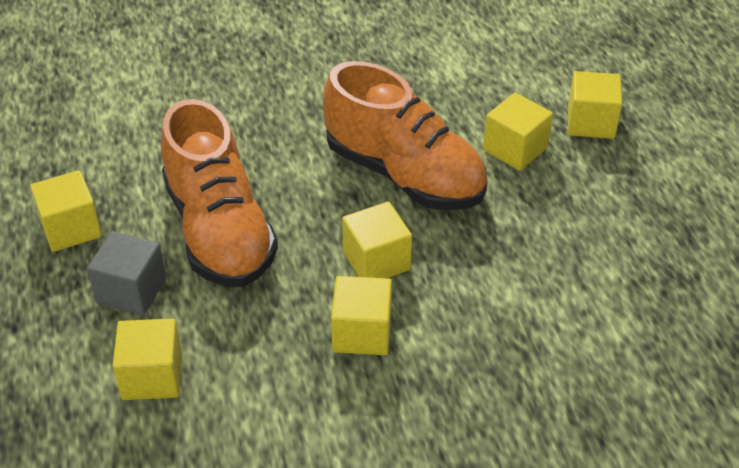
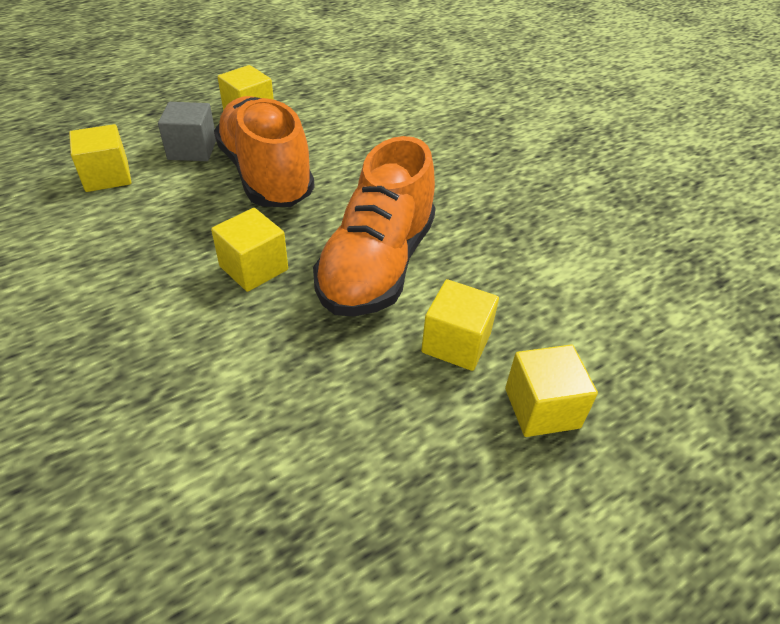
camera: 70 degrees right, 0 degrees up
(219, 231) = (266, 175): orange shoe -> orange shoe turned 105 degrees clockwise
(362, 333) = (161, 275): yellow cube -> none

